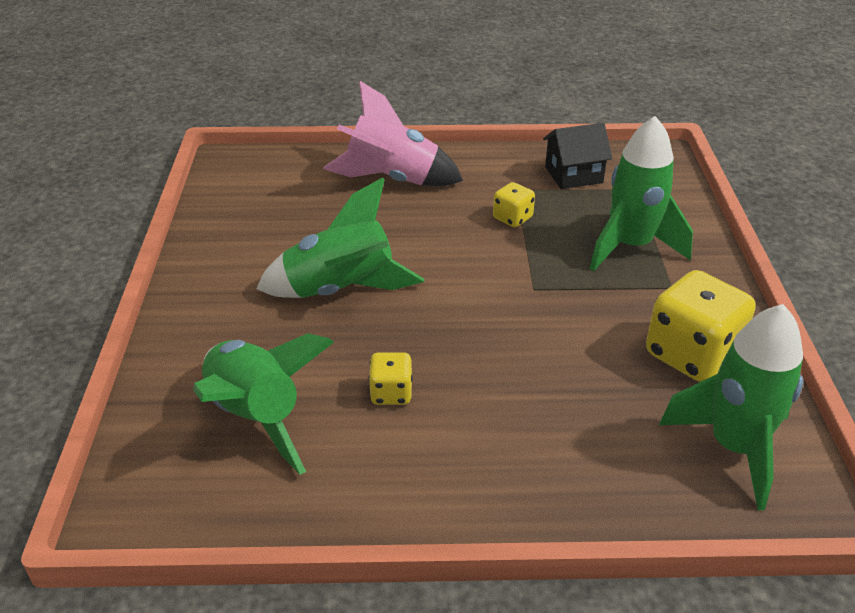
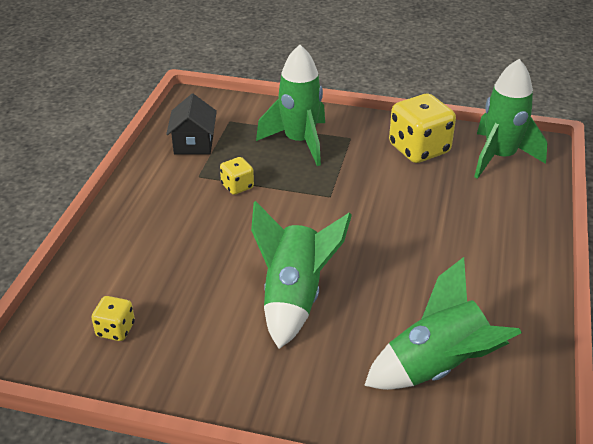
camera: 75 degrees left, 0 degrees up
(391, 393) = (426, 288): yellow dice -> yellow dice (115, 330)
(392, 179) = (140, 241): pink rocket -> none

